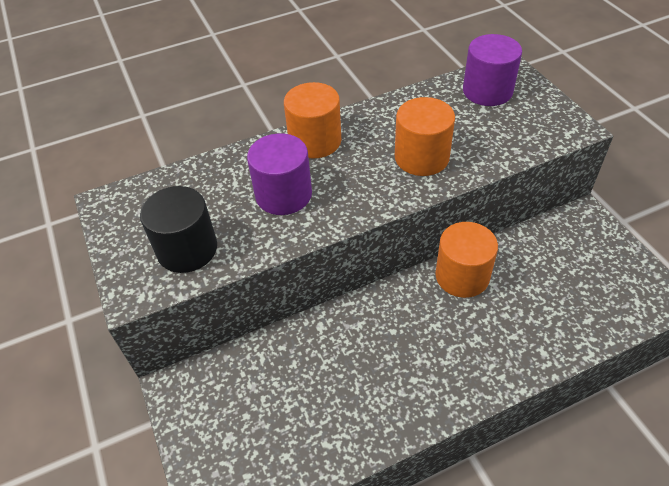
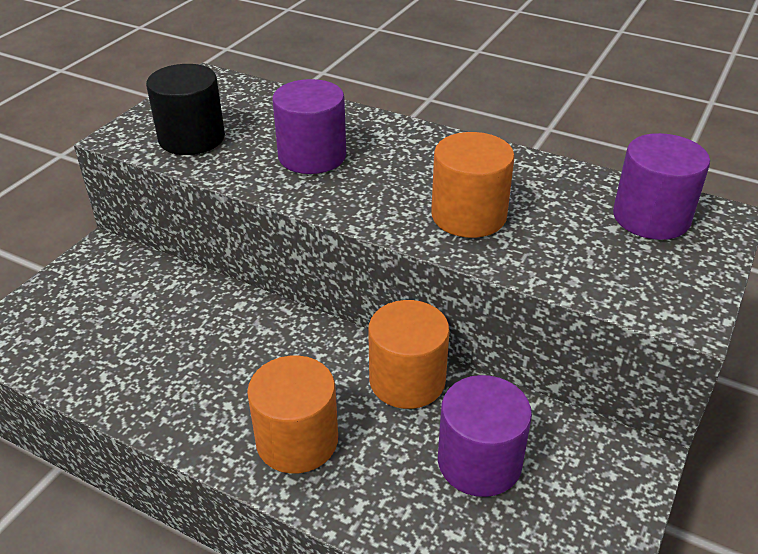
camera: 50 degrees right, 10 degrees down
(315, 141) = (408, 141): orange cylinder -> orange cylinder (297, 440)
(546, 279) = (479, 462): none -> purple cylinder

